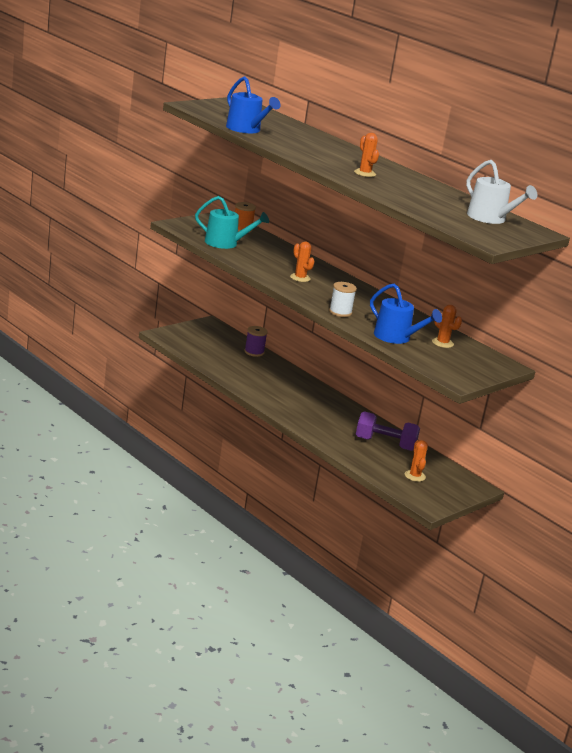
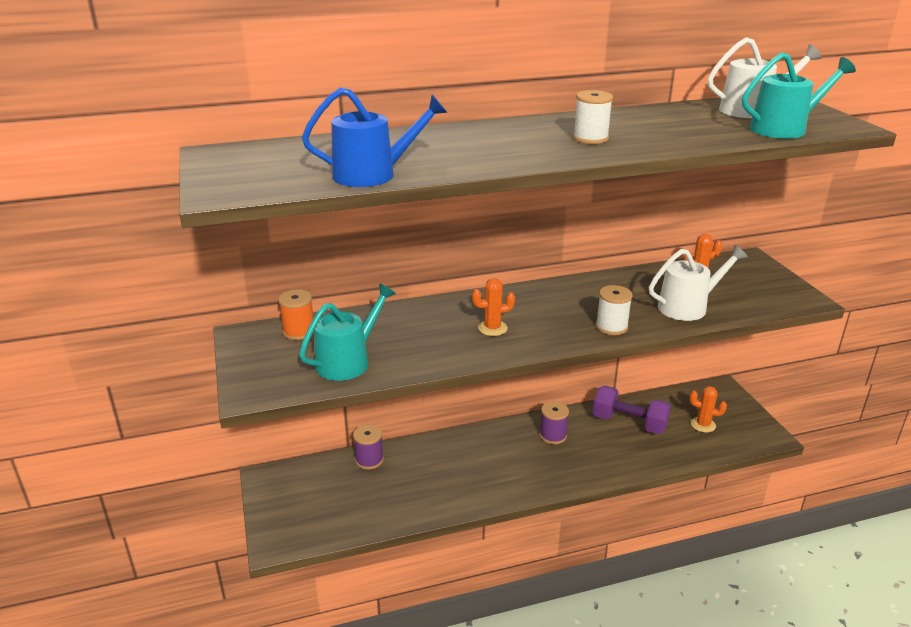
camera: 60 degrees left, 5 degrees up
(340, 414) = (553, 435): none -> purple spool
(365, 173) = (590, 138): orange cactus -> white spool
(385, 444) = (629, 423): purple dumbbell -> purple dumbbell turned 75 degrees clockwise
(396, 337) = (688, 307): blue watering can -> white watering can
(455, 223) = (784, 129): none -> turquoise watering can

